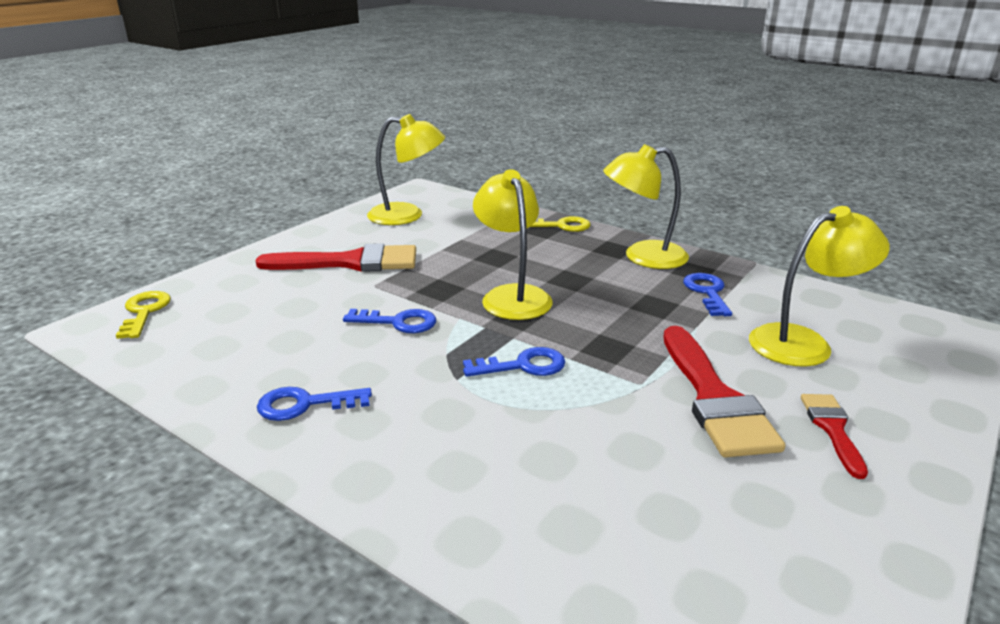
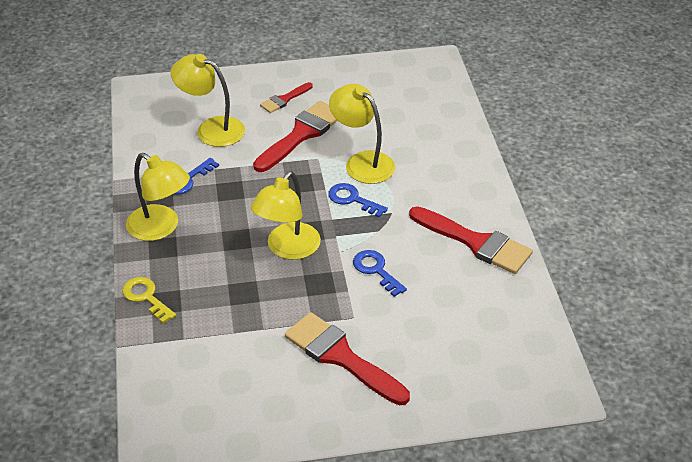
camera: 135 degrees left, 15 degrees up
(144, 312) = (518, 389): yellow key -> none
(305, 404) = (475, 242): blue key -> red brush
(407, 215) = (225, 401): yellow lamp -> yellow lamp (362, 162)

